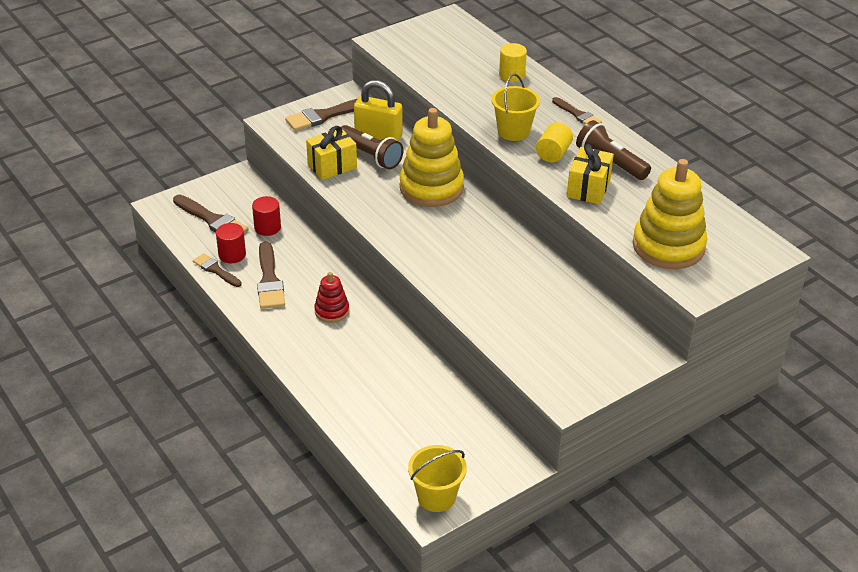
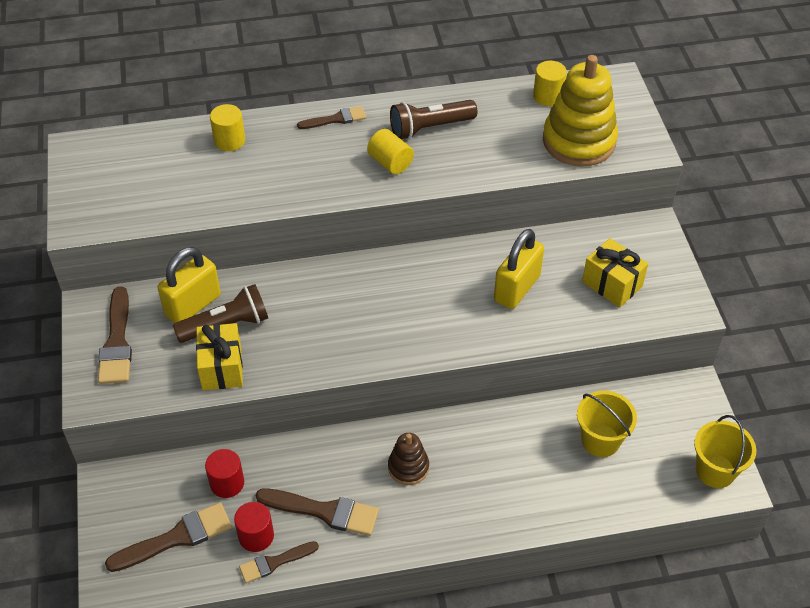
camera: 65 degrees left, 10 degrees up
(332, 311) = (408, 467): red stacking toy -> brown stacking toy
(431, 188) = (318, 292): yellow stacking toy -> none
(512, 288) = (517, 288): none -> yellow padlock
(513, 131) = (333, 178): yellow bucket -> yellow bucket (600, 440)
(588, 188) = (462, 160): yellow gift -> yellow gift (612, 284)
(709, 215) = (548, 96): none -> yellow cylinder

